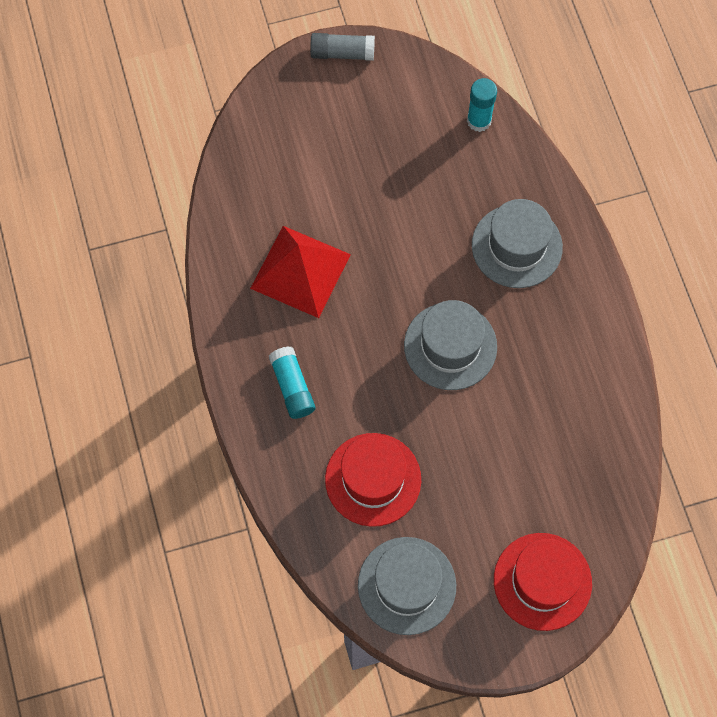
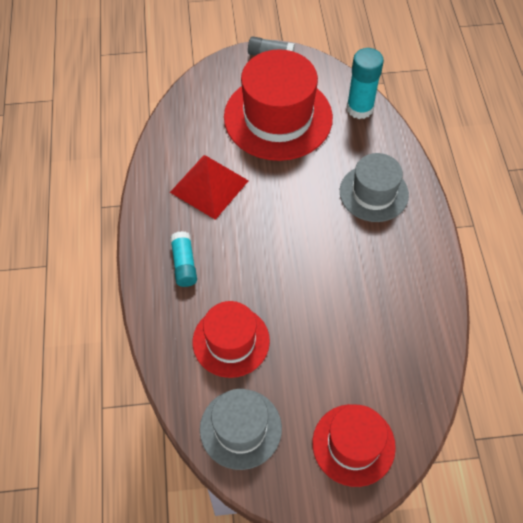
camera: 10 degrees right, 10 degrees down
(371, 152) = (278, 117): none -> red hat
(450, 346) = (311, 254): grey hat -> none
(479, 121) = (360, 108): turquoise glue stick -> turquoise glue stick, size x1.51

